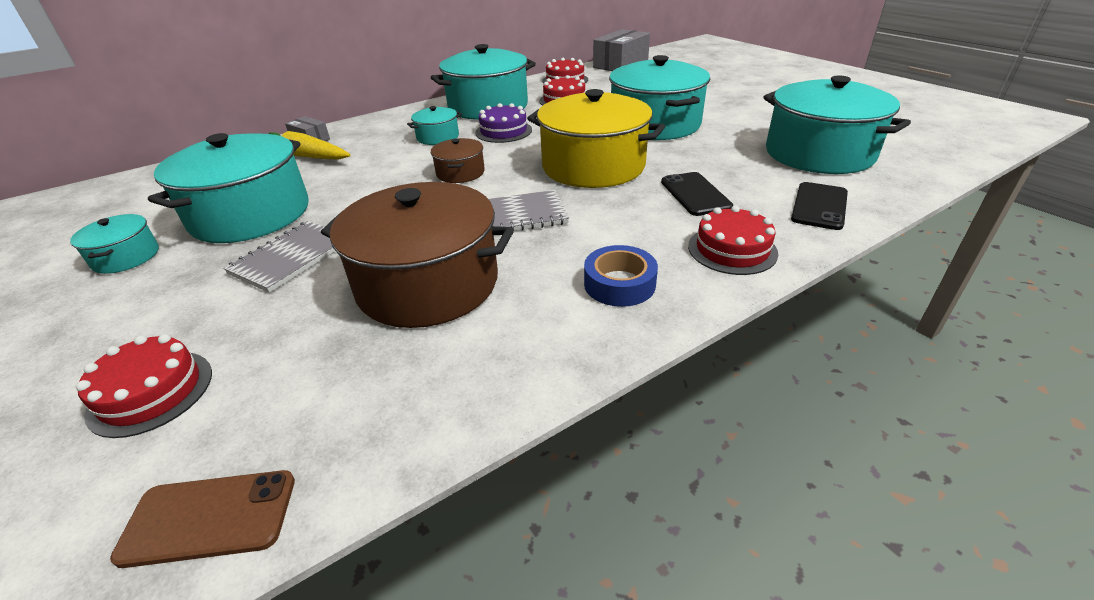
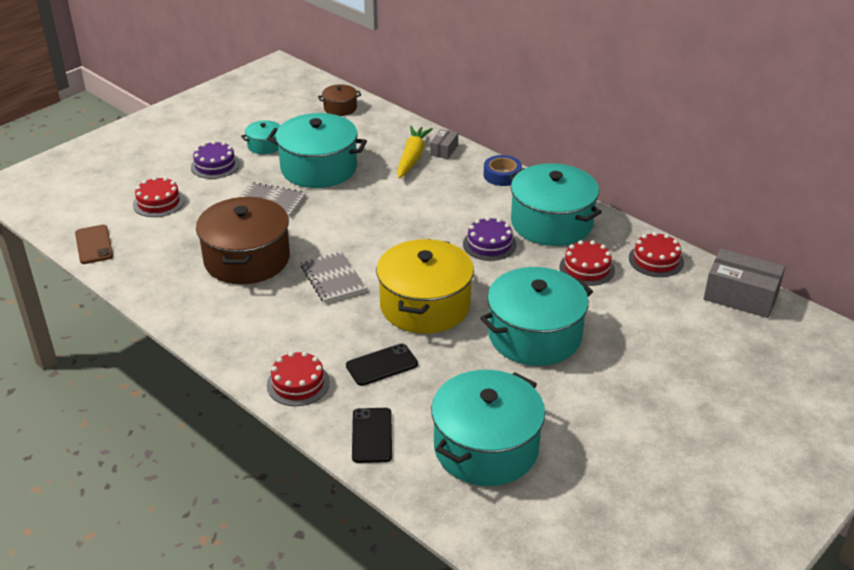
camera: 75 degrees right, 0 degrees up
(113, 312) = (215, 165): none -> purple cake
(438, 137) = (466, 211): turquoise pot -> none
(460, 173) = (398, 239): brown pot -> brown pot (340, 108)
(619, 284) = (252, 334): blue tape -> blue tape (502, 175)
(819, 206) = (372, 435): black phone -> black phone turned 75 degrees clockwise

